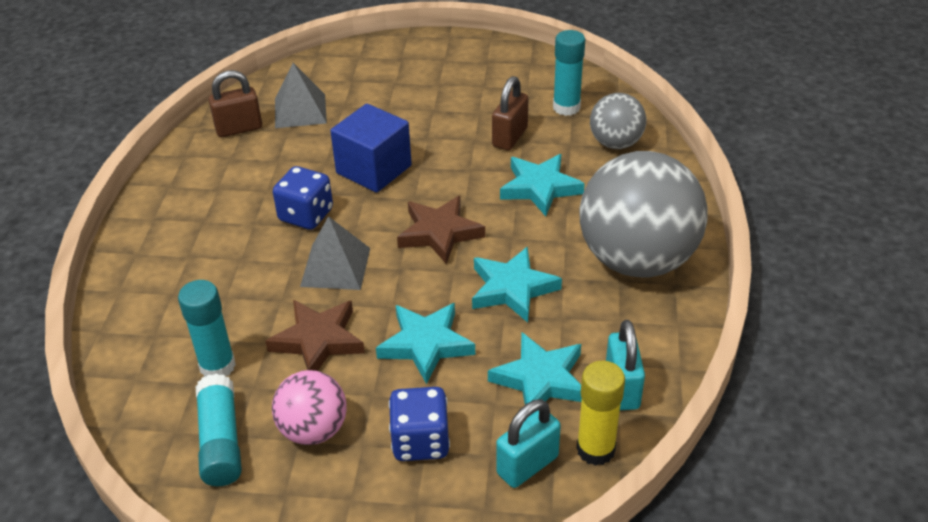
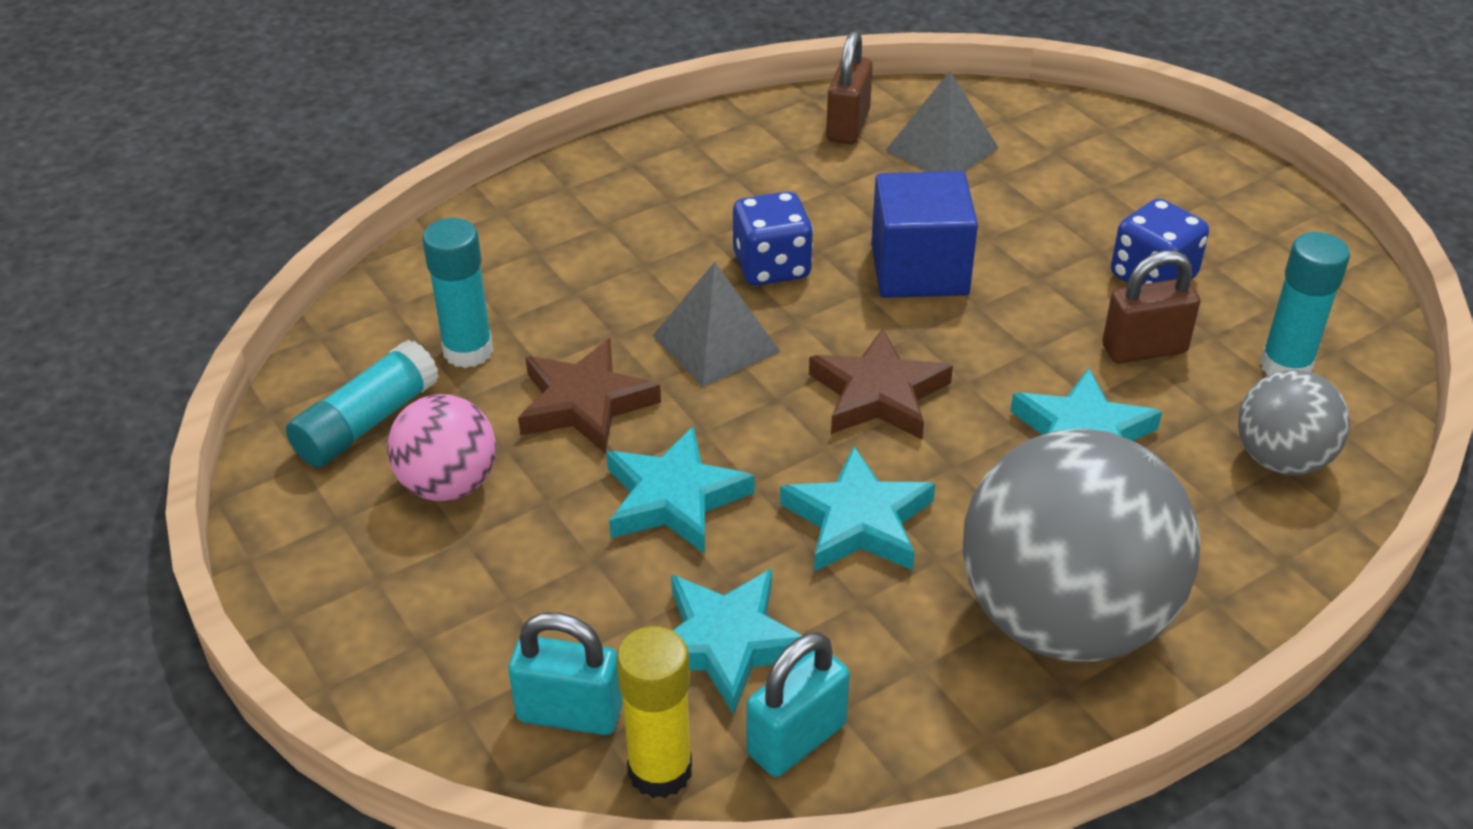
camera: 50 degrees right, 0 degrees up
(239, 128) = (848, 126): brown padlock -> brown padlock turned 75 degrees clockwise
(420, 441) = (515, 588): blue dice -> blue dice (1153, 277)

